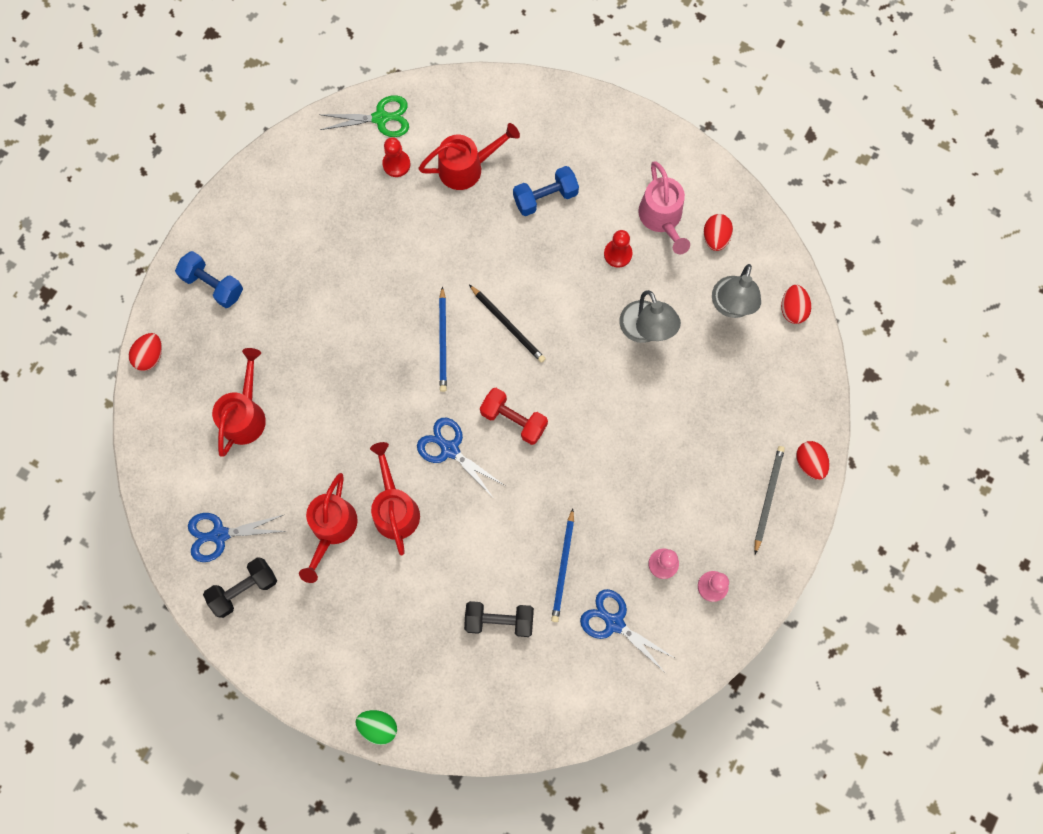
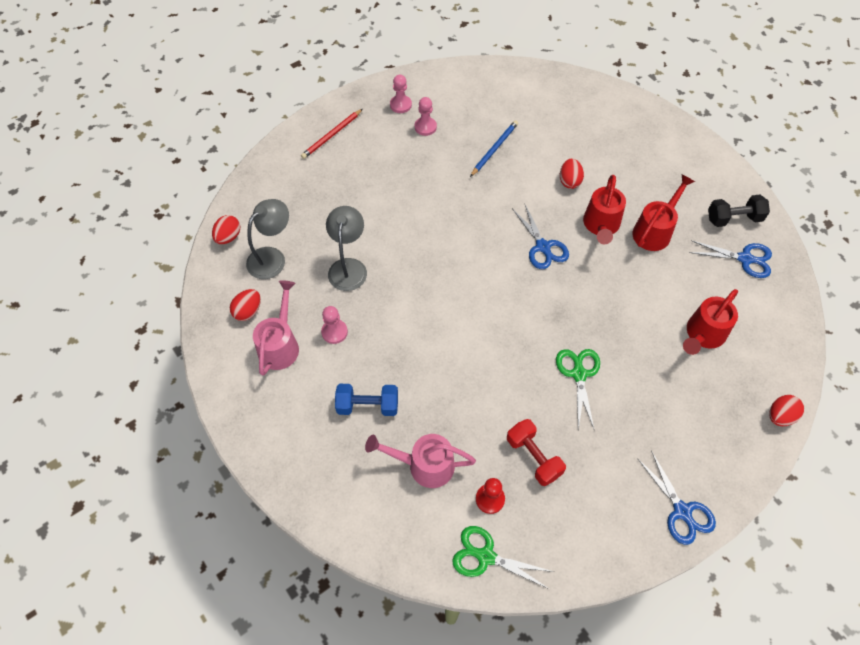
camera: 155 degrees left, 15 degrees down
(213, 285) = (706, 456): blue dumbbell -> none
(358, 315) = (579, 374): none -> green scissors
(378, 726) = (658, 114): green egg -> none
(443, 341) = (514, 324): blue pencil -> none
(467, 167) = (424, 465): red watering can -> pink watering can
(499, 620) = (553, 137): black dumbbell -> none
(508, 325) = (455, 315): black pencil -> none
(513, 420) = (484, 247): red dumbbell -> red dumbbell (533, 457)
(614, 623) = (476, 109): blue scissors -> blue scissors (682, 511)
(617, 254) = (334, 332): red pawn -> pink pawn
(768, 497) = (331, 135): grey pencil -> red pencil
(809, 463) = (290, 143): red egg -> red egg (569, 181)

